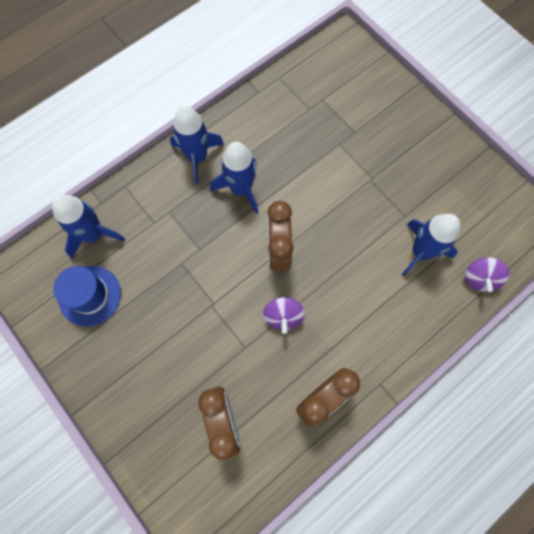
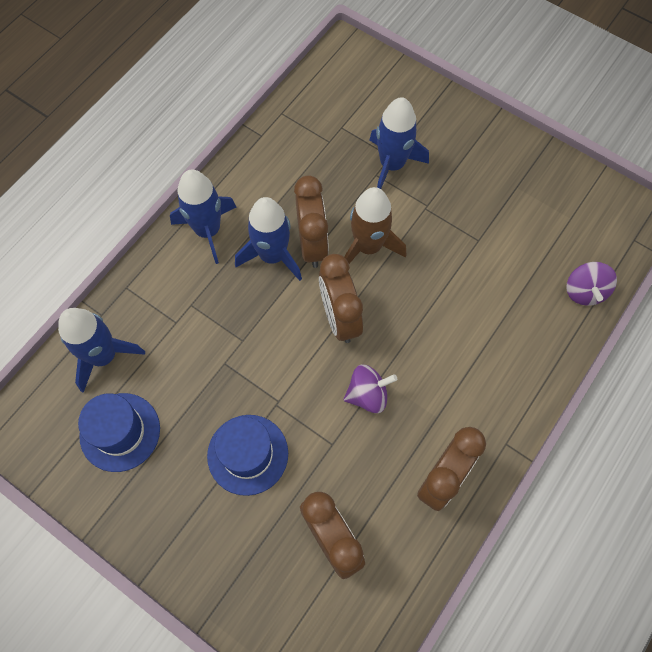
camera: 15 degrees left, 5 degrees down
(179, 338) = (247, 454): none -> blue hat
(274, 187) = (312, 244): none -> brown clock
(283, 316) = (368, 394): purple spinning top -> purple spinning top turned 90 degrees counterclockwise
(316, 200) = (368, 247): none -> brown rocket
(421, 251) = (508, 277): blue rocket -> blue rocket (392, 164)

